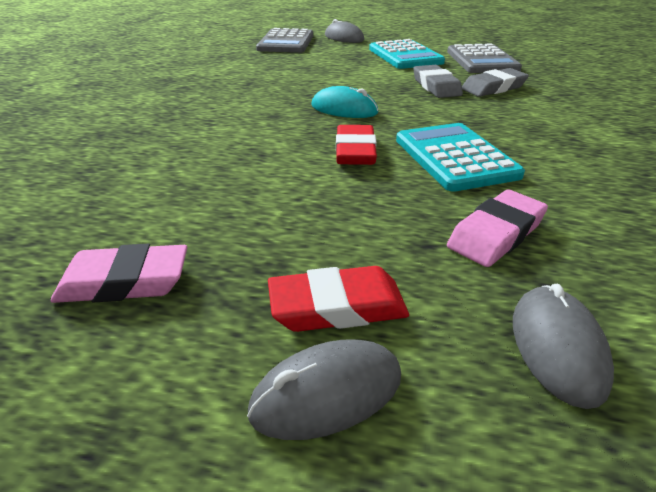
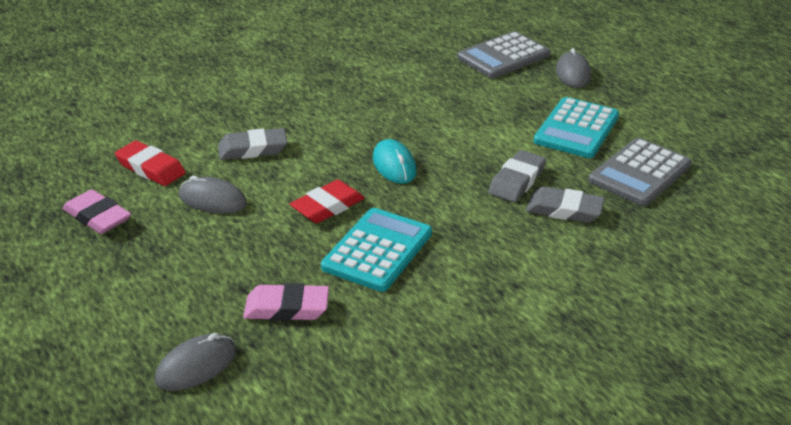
camera: 45 degrees right, 0 degrees up
(204, 146) = (253, 149): none -> grey eraser
(327, 393) = (92, 313): grey mouse -> grey mouse (212, 200)
(337, 306) = (151, 286): red eraser -> red eraser (150, 168)

